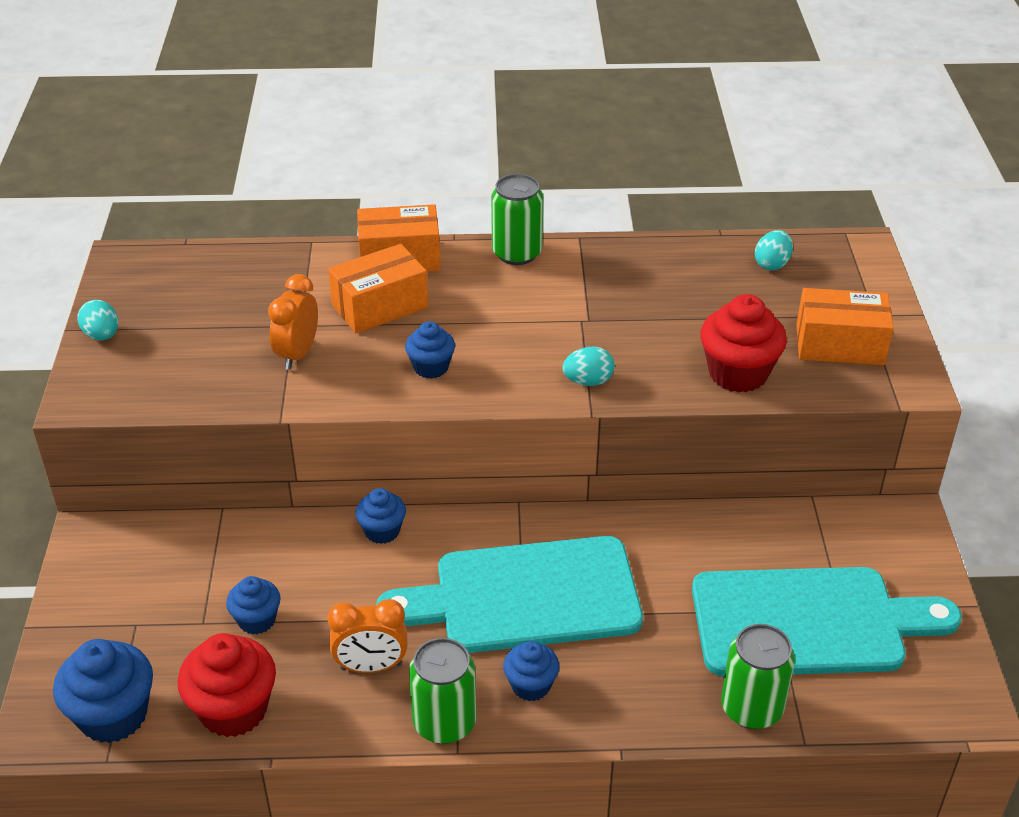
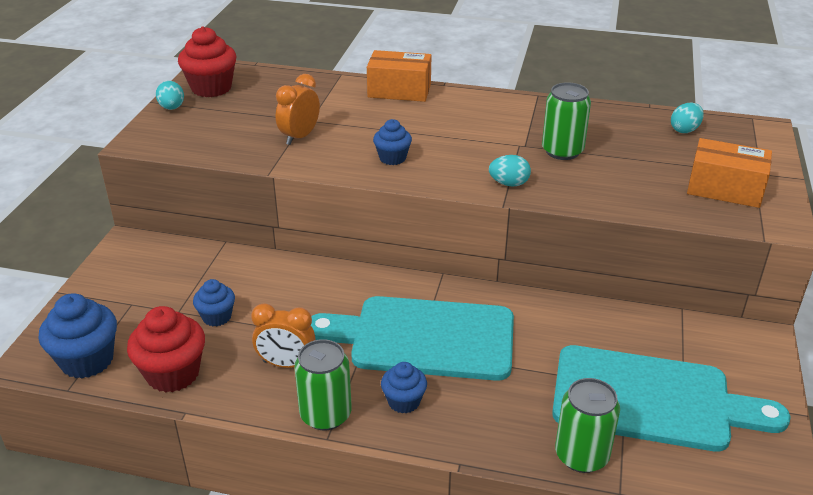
camera: 15 degrees right, 5 degrees down
(380, 306) = (372, 117): orange box -> none
(382, 531) = (333, 275): blue cupcake -> none
(517, 253) = (486, 98): green can -> green can (562, 151)
(738, 373) = (632, 196): red cupcake -> red cupcake (211, 88)

